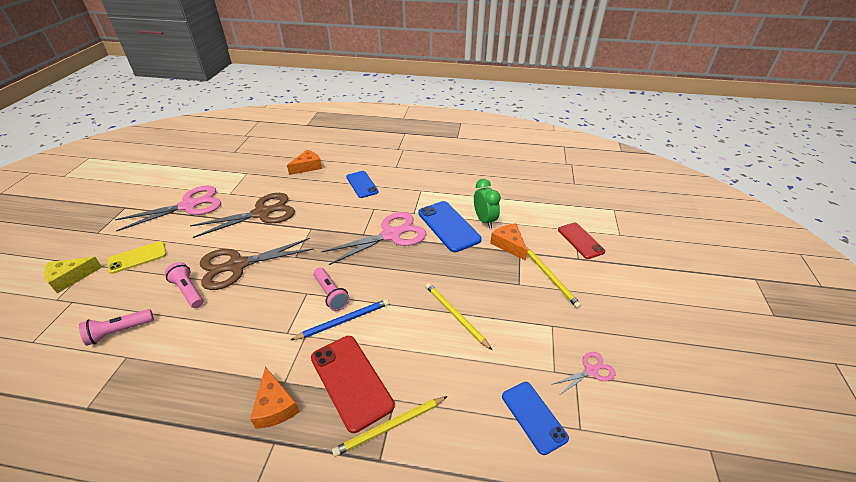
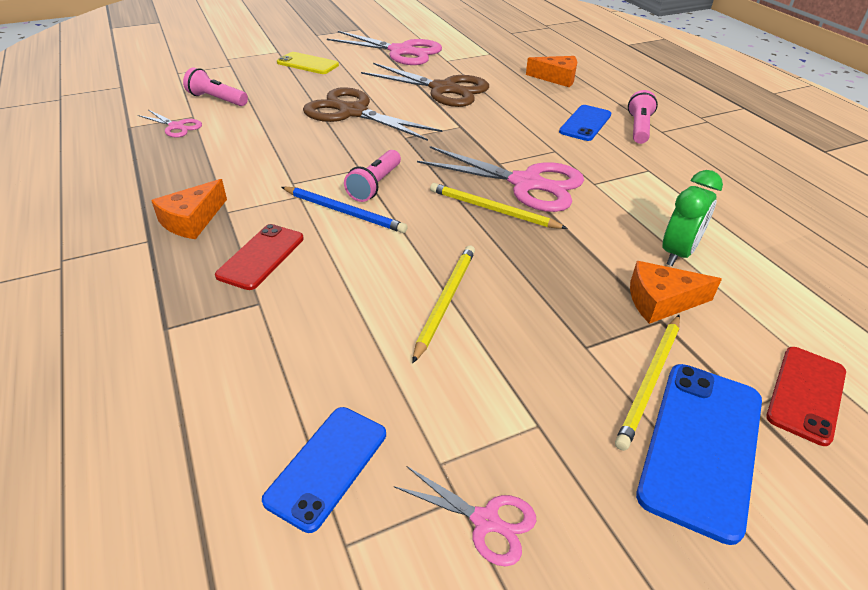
camera: 55 degrees right, 0 degrees up
(70, 278) = (255, 51): yellow cheese -> none
(130, 373) = (176, 126): none -> pink scissors
(188, 291) = (293, 105): pink flashlight -> pink flashlight (638, 128)
(351, 381) = (261, 257): red phone -> red phone, size x0.66
(390, 427) = (216, 317): yellow pencil -> yellow pencil (492, 209)
(448, 226) = (613, 224): blue phone -> blue phone (702, 446)
(509, 244) = (661, 301): orange cheese -> orange cheese turned 120 degrees counterclockwise

